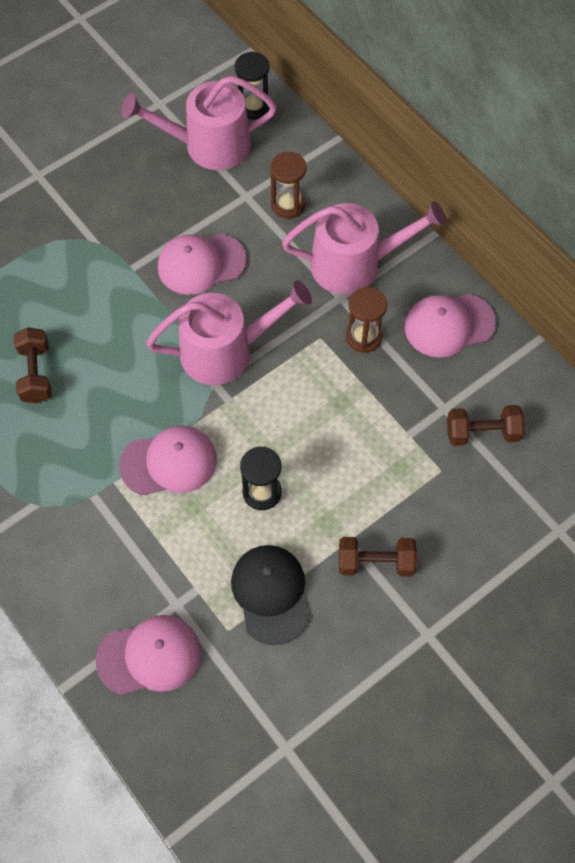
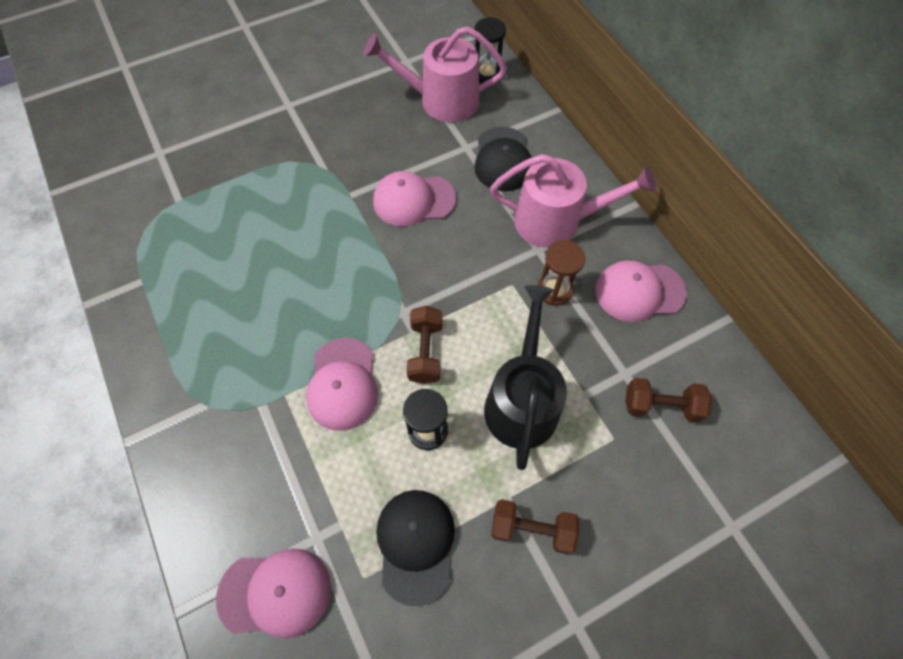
camera: 10 degrees right, 0 degrees up
(36, 373) = (239, 277): brown dumbbell -> brown dumbbell (425, 351)
(169, 462) = (343, 384): pink cap -> pink cap turned 90 degrees clockwise
(225, 351) = (419, 283): pink watering can -> none
(288, 204) = (503, 159): brown hourglass -> black cap
(348, 450) = (522, 401): none -> black watering can

